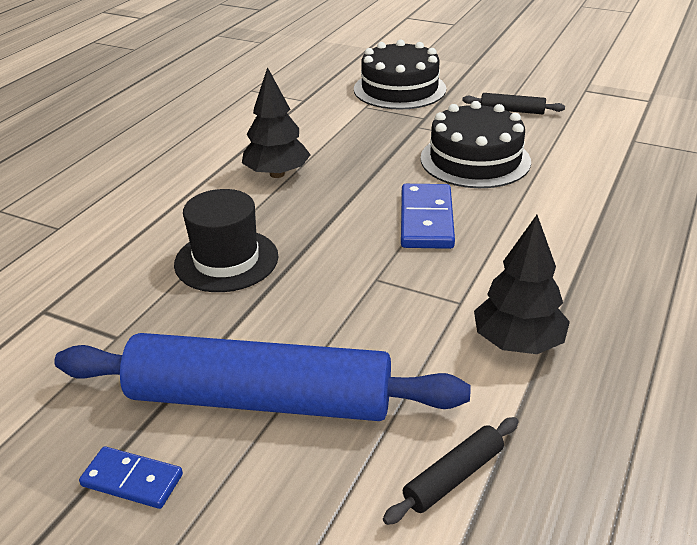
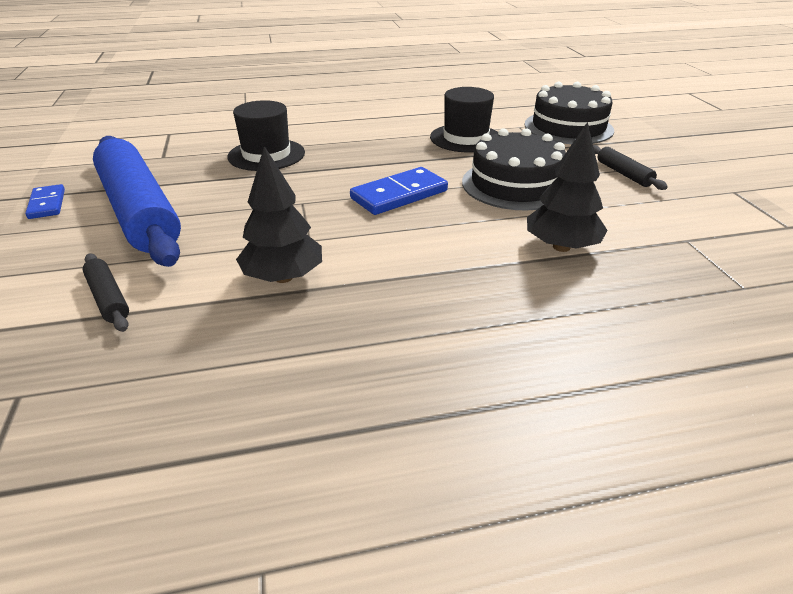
camera: 50 degrees right, 0 degrees up
(277, 174) = (382, 133): black tree -> black tree (561, 247)
(353, 139) = (465, 138): none -> black hat
(453, 477) = (108, 298): black rolling pin -> black rolling pin turned 45 degrees clockwise

